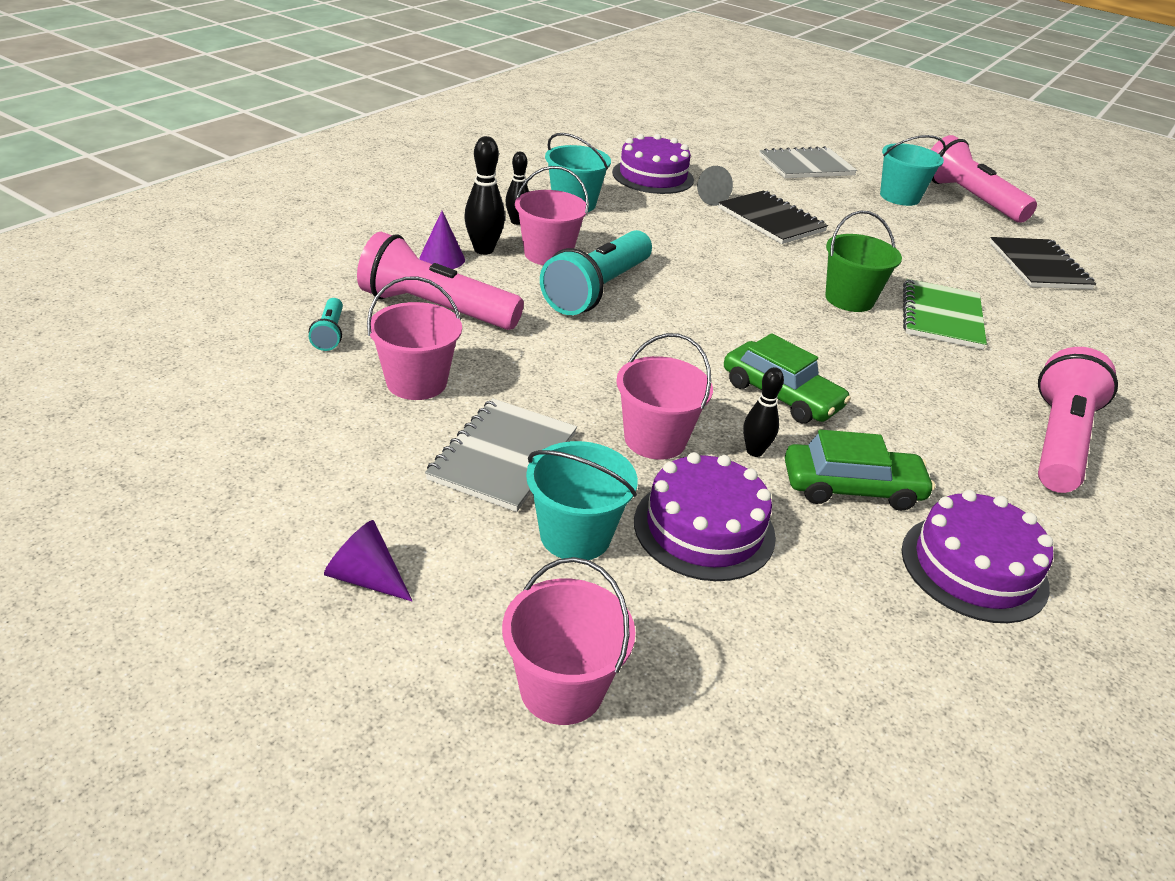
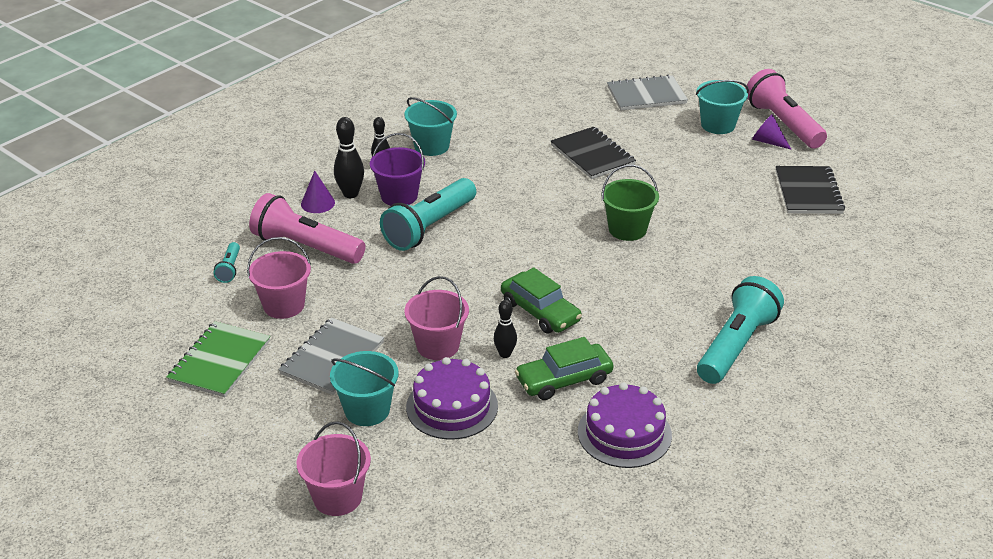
camera: 10 degrees right, 0 degrees up
(366, 577) = (235, 434): purple cone -> purple cone (767, 141)
(548, 254) = (399, 196): pink bucket -> purple bucket
(653, 176) = (505, 114): purple cake -> none
(708, 198) = (546, 135): grey cone -> none
(852, 488) = (564, 380): green car -> green car turned 150 degrees clockwise
(941, 316) = (697, 243): green notebook -> green notebook (219, 361)
(1058, 441) = (736, 345): pink flashlight -> turquoise flashlight

